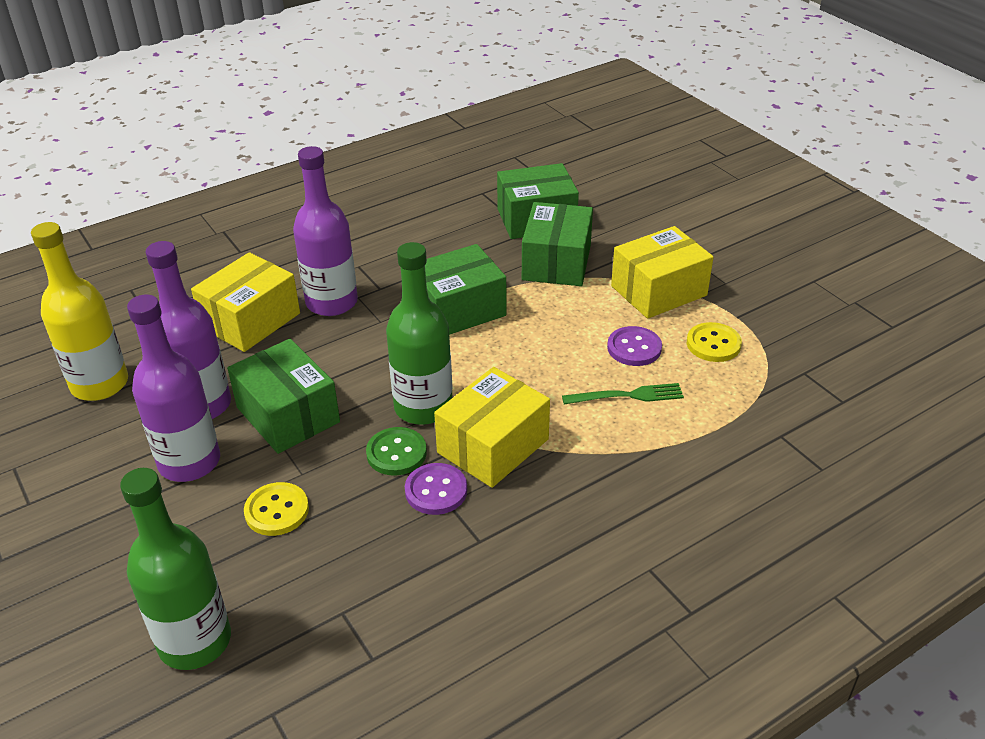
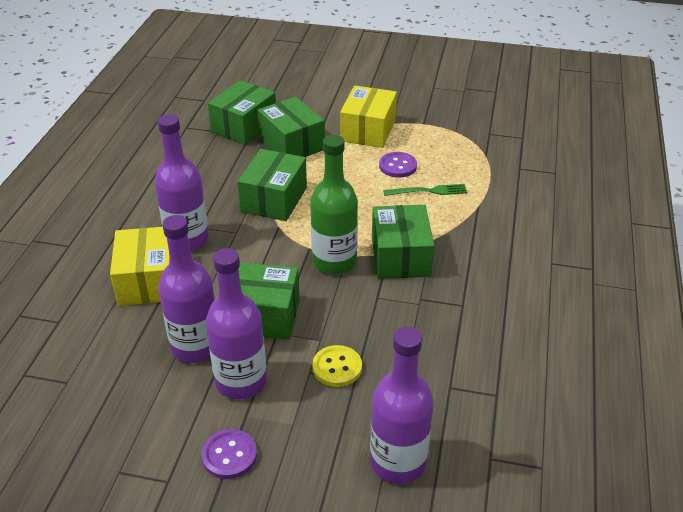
camera: 45 degrees left, 0 degrees up
(100, 384) = (98, 383): yellow bottle -> none
(195, 641) = (398, 462): green bottle -> purple bottle
(396, 453) = (356, 293): green button -> none
(436, 490) = (405, 297): purple button -> purple button (229, 455)
(493, 446) = (400, 256): yellow box -> green box
(627, 396) = (428, 191): green fork -> green fork turned 45 degrees clockwise
(713, 344) = (432, 143): yellow button -> none

